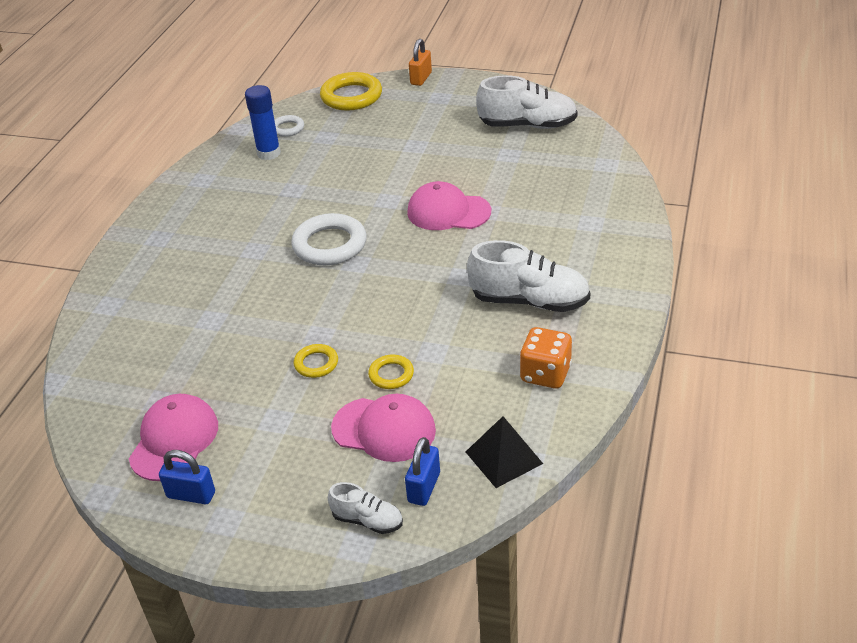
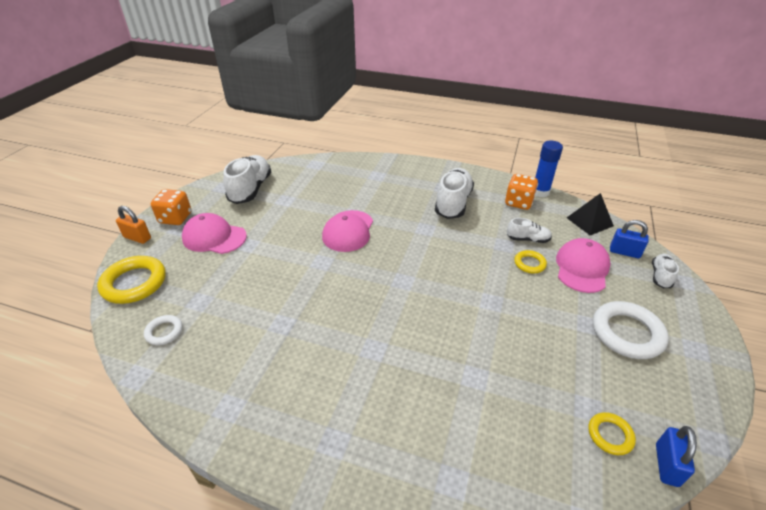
camera: 90 degrees left, 0 degrees up
(174, 440) = (631, 391): pink cap -> pink cap (214, 237)
(191, 495) = (682, 372): blue padlock -> blue padlock (666, 465)
(269, 153) = (205, 346): blue glue stick -> blue glue stick (540, 192)
(316, 363) = (524, 302): yellow ring -> yellow ring (610, 435)
(329, 245) = (376, 296): white ring -> white ring (627, 333)
(447, 377) = (528, 239): none -> white shoe
(458, 91) = (175, 218): none -> orange dice

